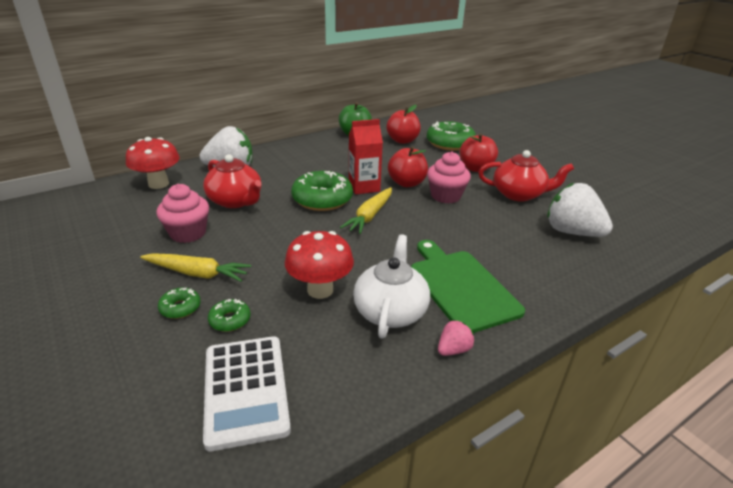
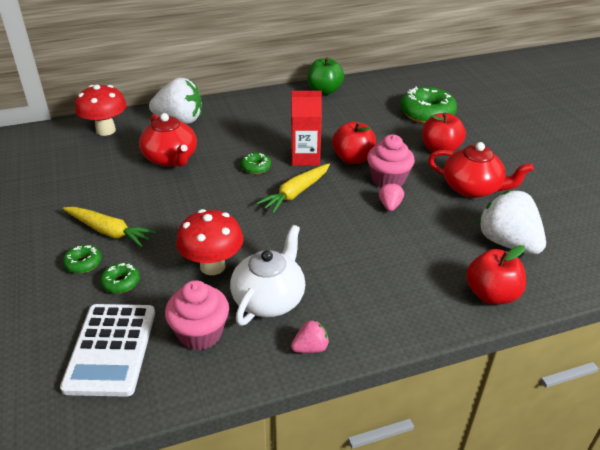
camera: 15 degrees right, 5 degrees up
(188, 233) = (115, 188): pink cupcake -> pink cupcake (200, 333)
(322, 199) = (256, 167): green donut -> green donut, size x0.48
(402, 140) = (374, 104): red apple -> red apple (491, 294)
(458, 216) = (390, 206): none -> pink strawberry
(461, 287) = (351, 285): green cutting board -> none

